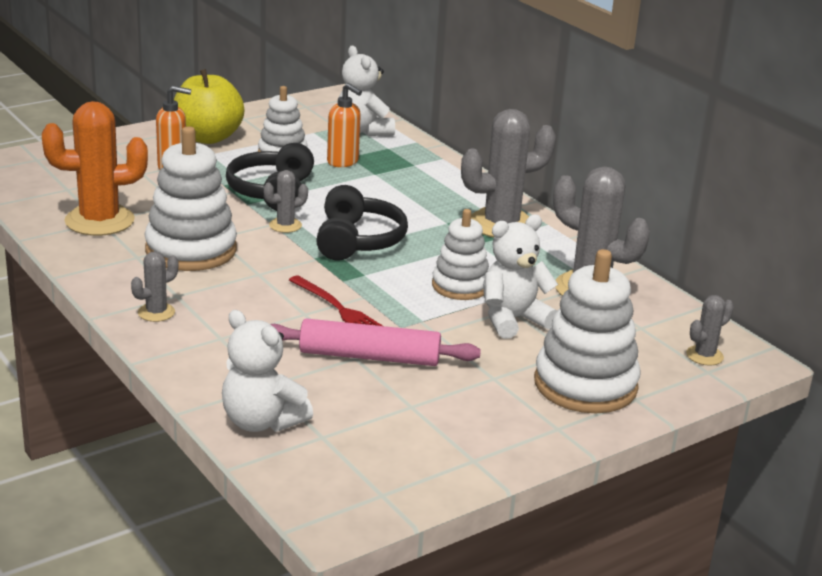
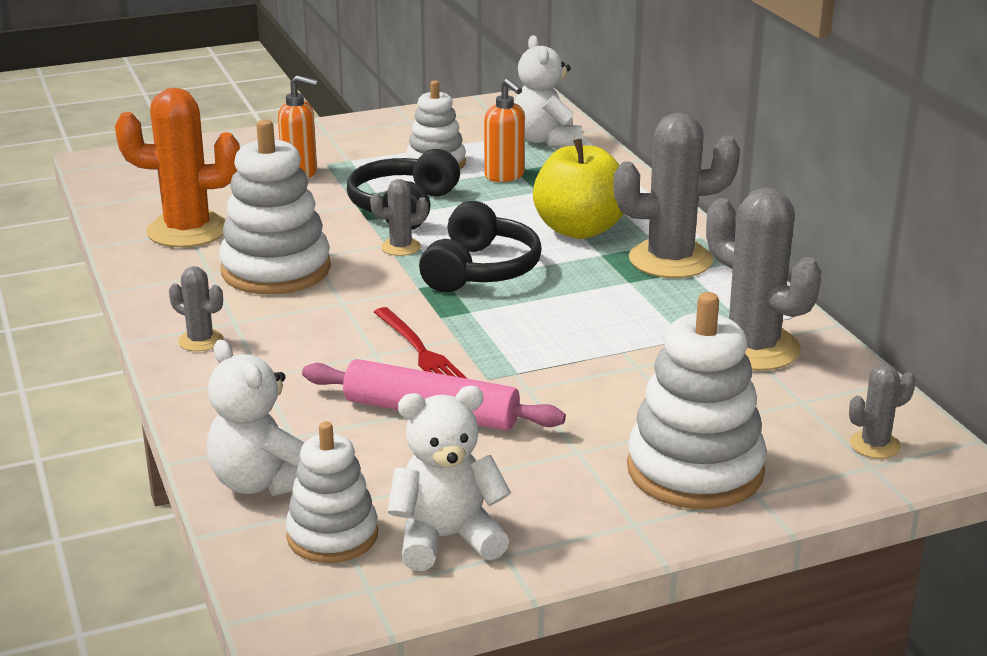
camera: 15 degrees right, 0 degrees up
(156, 312) = (200, 341): grey cactus -> grey cactus turned 60 degrees clockwise
(208, 137) = (357, 141): yellow apple -> yellow apple (579, 229)
(460, 286) = (585, 333): white stacking toy -> white stacking toy (332, 535)
(513, 320) = (634, 379): white teddy bear -> white teddy bear (446, 538)

